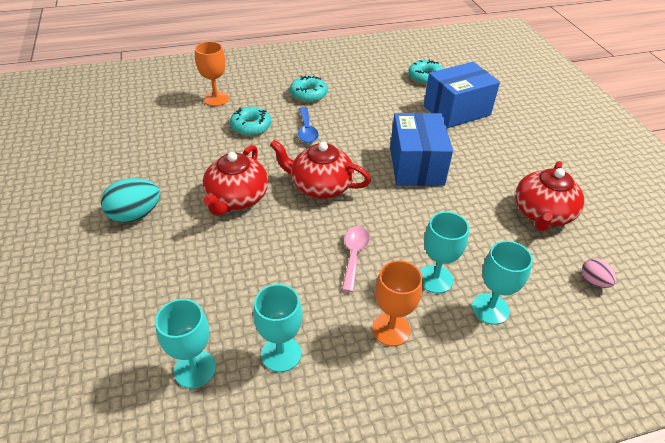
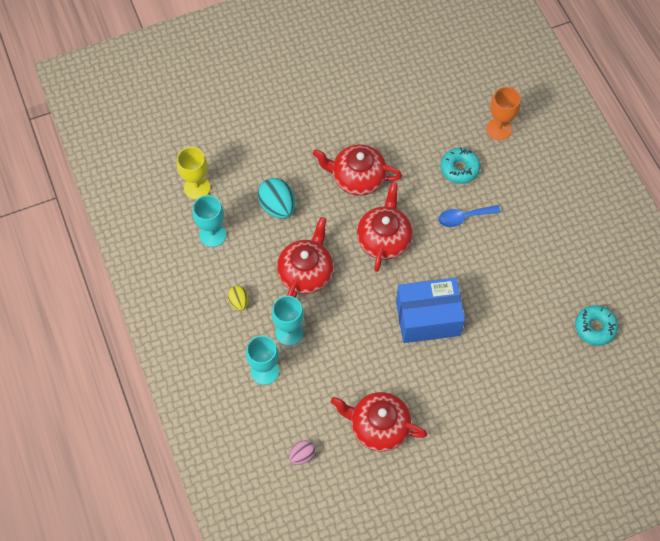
camera: 85 degrees right, 20 degrees up
(135, 215) = (327, 112): turquoise egg -> turquoise egg (277, 206)
(195, 369) = (197, 187): turquoise goblet -> yellow goblet
(308, 94) = (528, 211): turquoise donut -> none
(354, 255) = (306, 272): pink spoon -> red teapot
(391, 329) = (239, 302): orange goblet -> yellow egg
(456, 110) = (532, 359): blue box -> none

